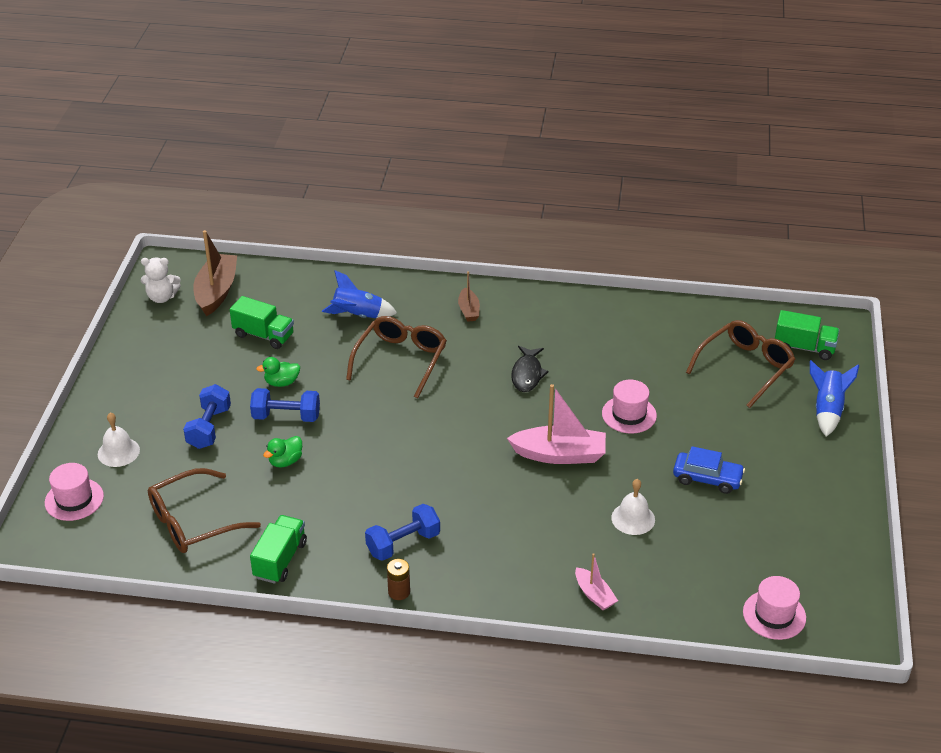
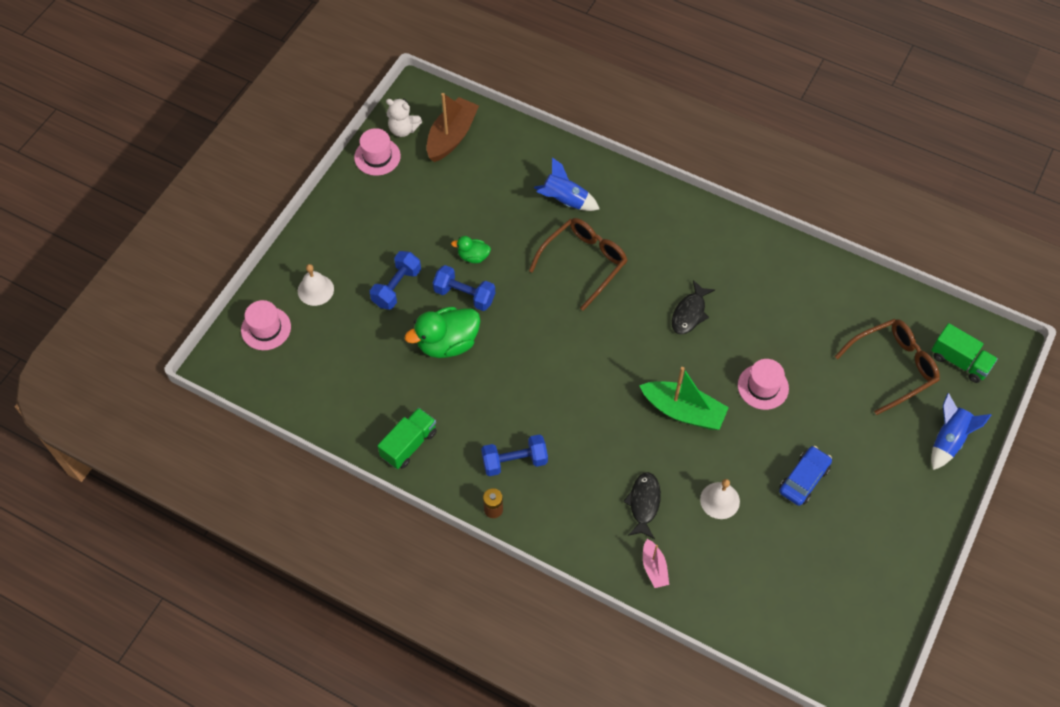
camera: 20 degrees right, 20 degrees up
(193, 522) = (352, 382): brown glasses -> none
(264, 335) = (475, 198): green truck -> none
(285, 461) = (447, 343): green duck -> green duck, size x1.92
(469, 310) = (665, 224): brown boat -> none
(557, 542) = (644, 503): none -> black fish
(559, 455) = (683, 411): pink boat -> green boat
(707, 478) = (804, 479): blue car -> blue car turned 90 degrees counterclockwise
(774, 615) = (800, 641): pink hat -> pink hat (377, 157)

